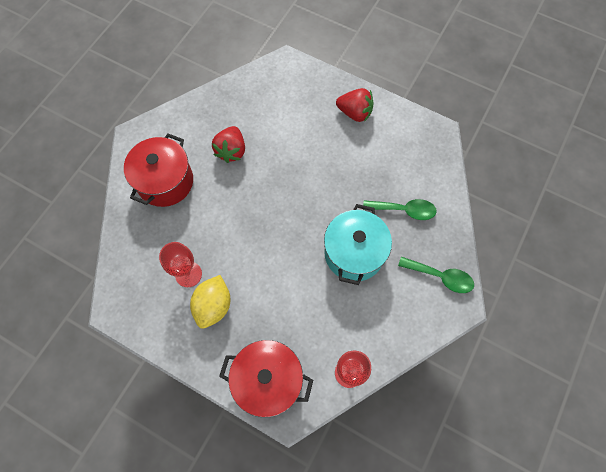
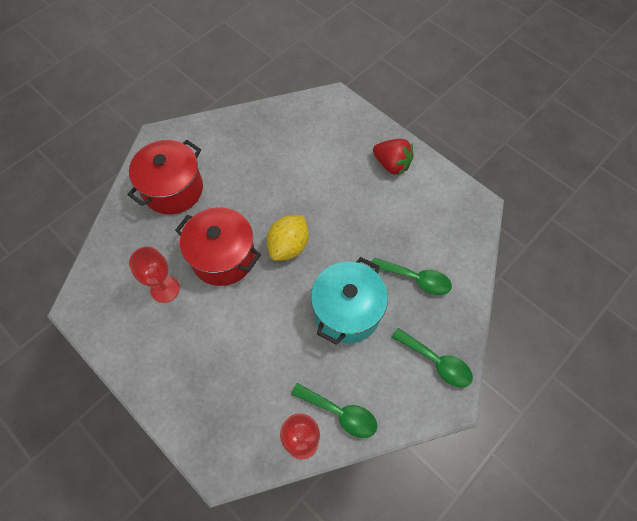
camera: 15 degrees right, 5 degrees down
(213, 306) = (180, 328): yellow lemon -> yellow lemon (288, 246)
(231, 151) = (250, 174): red strawberry -> none
(268, 380) = (211, 425): red pot -> red pot (223, 257)
(373, 340) = (340, 413): none -> green spoon

